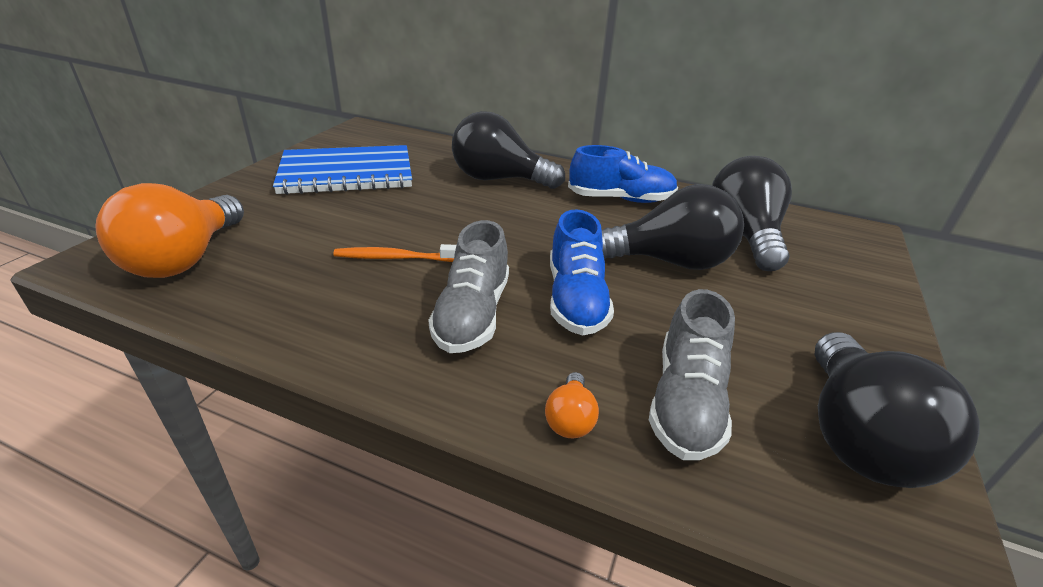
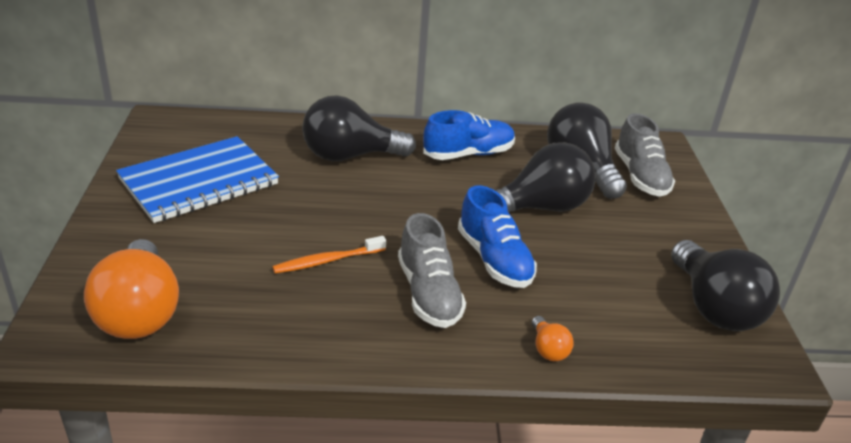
camera: 25 degrees left, 0 degrees up
(686, 401) = (610, 315): grey shoe -> grey shoe (640, 176)

